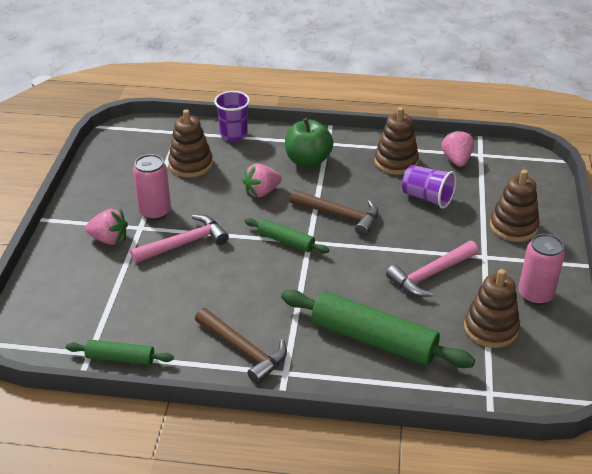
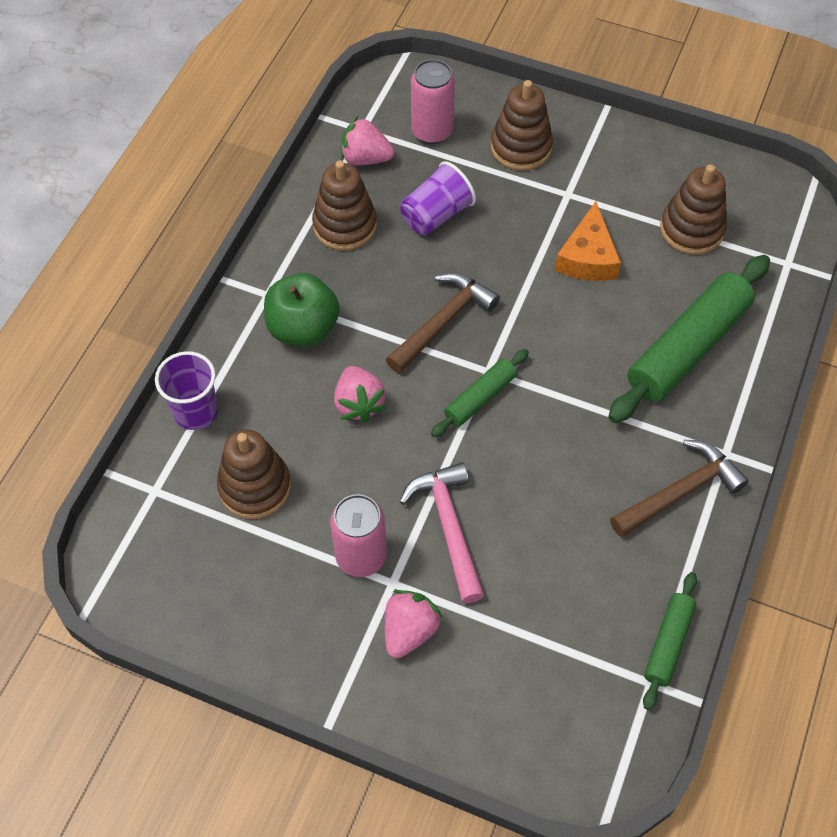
camera: 75 degrees left, 20 degrees up
(430, 275) = (587, 257): pink hammer -> orange cheese
(535, 295) = (646, 170): pink can -> pink can (432, 131)

